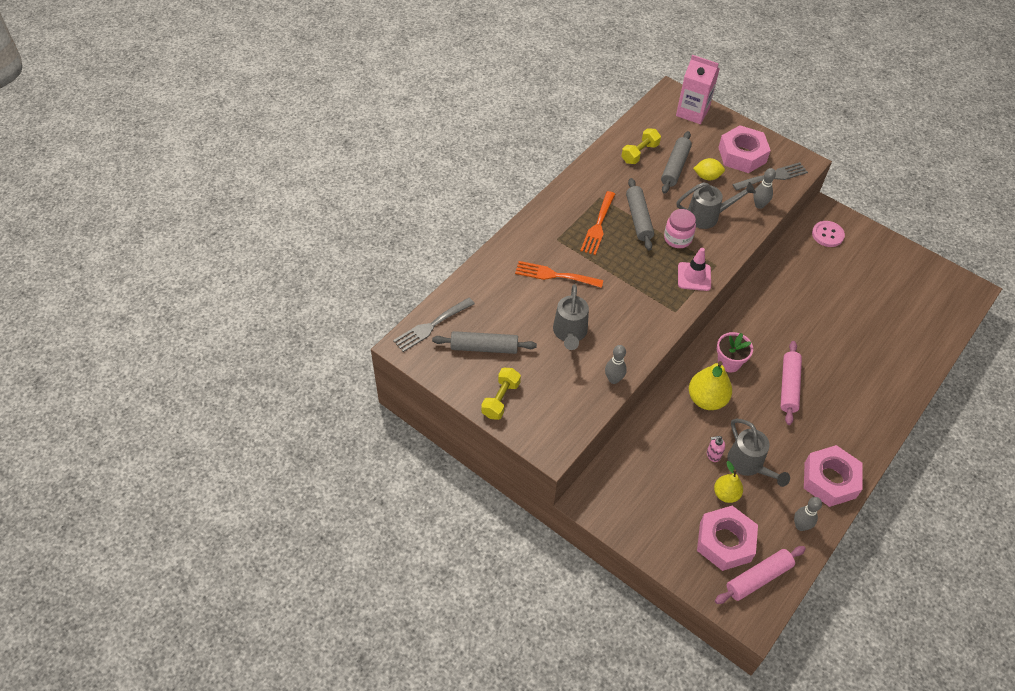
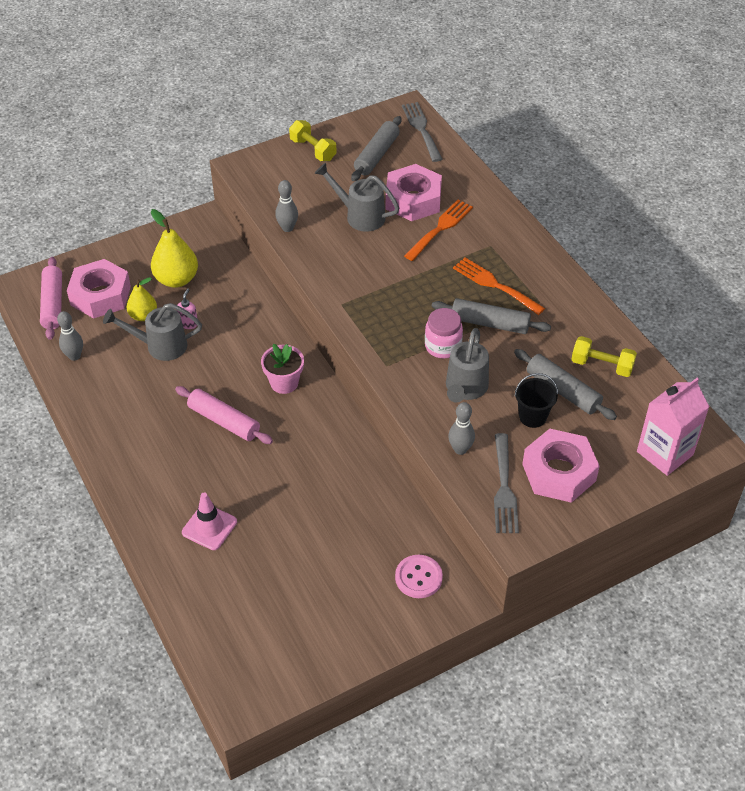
camera: 115 degrees right, 5 degrees down
(639, 153) = (602, 365): yellow dumbbell -> yellow dumbbell turned 45 degrees counterclockwise
(694, 276) = (379, 338): pink traffic cone -> pink traffic cone (209, 527)
(706, 399) = (251, 345): yellow pear -> yellow pear (176, 279)
(707, 177) = (532, 417): yellow lemon -> black bucket
(830, 480) = (100, 402): pink nut -> pink nut (413, 200)

